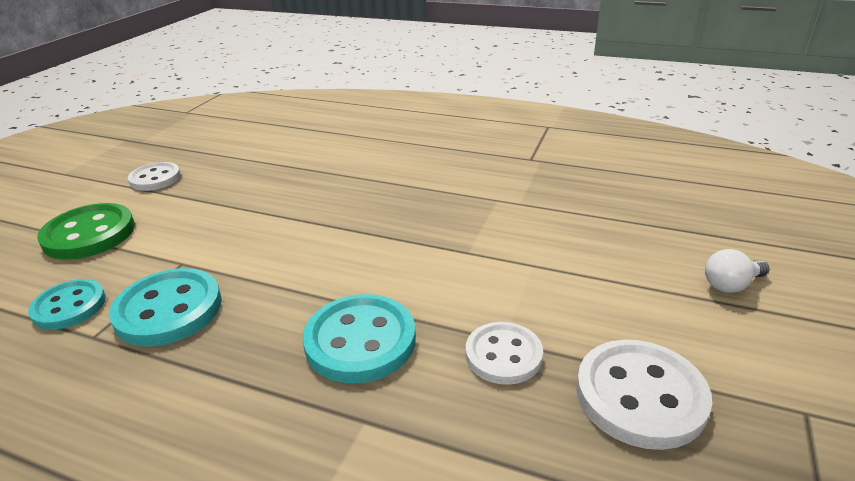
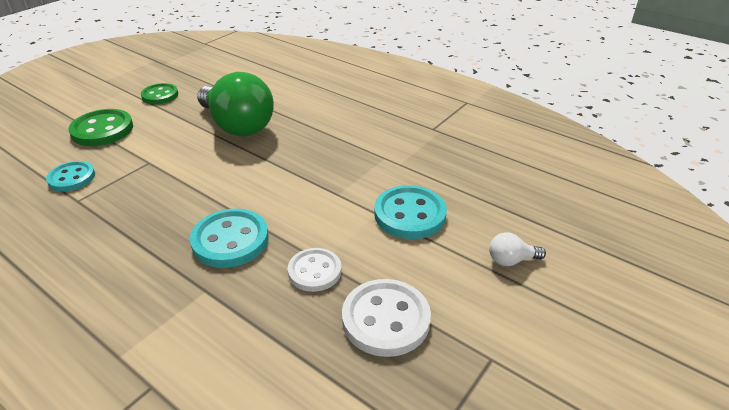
camera: 15 degrees right, 5 degrees up
(155, 178) = (160, 95): white button -> green button
(169, 310) = (127, 193): turquoise button -> turquoise button (410, 214)
(285, 196) = (238, 126): none -> green light bulb

